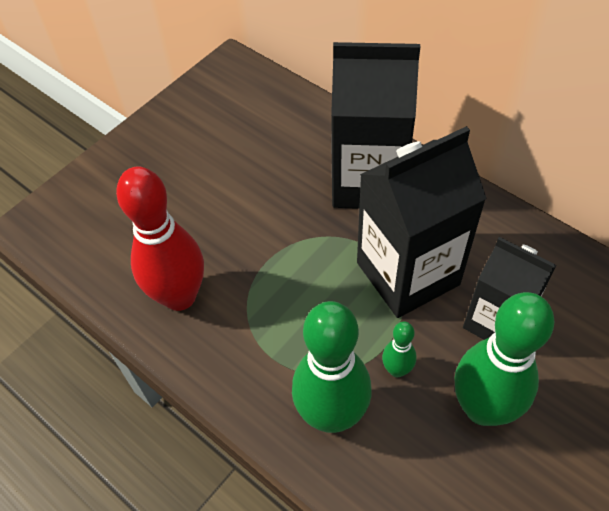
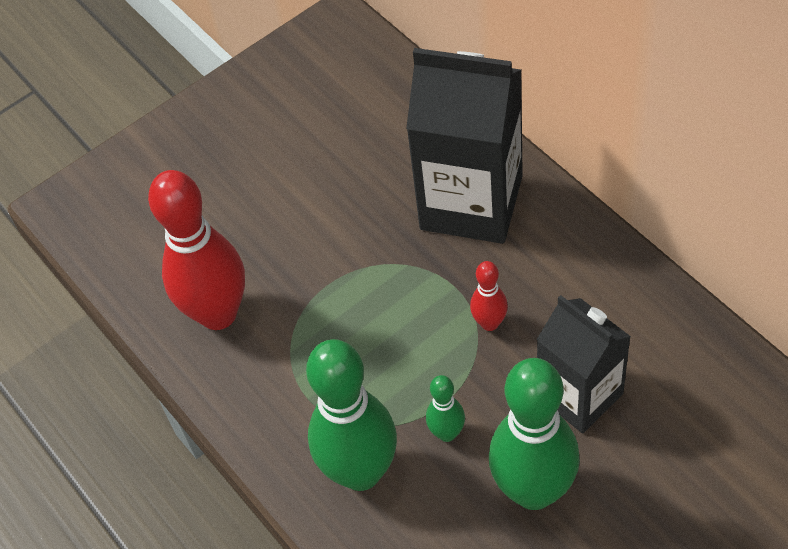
camera: 15 degrees right, 0 degrees up
(407, 273) = (489, 323): black carton -> red bowling pin

